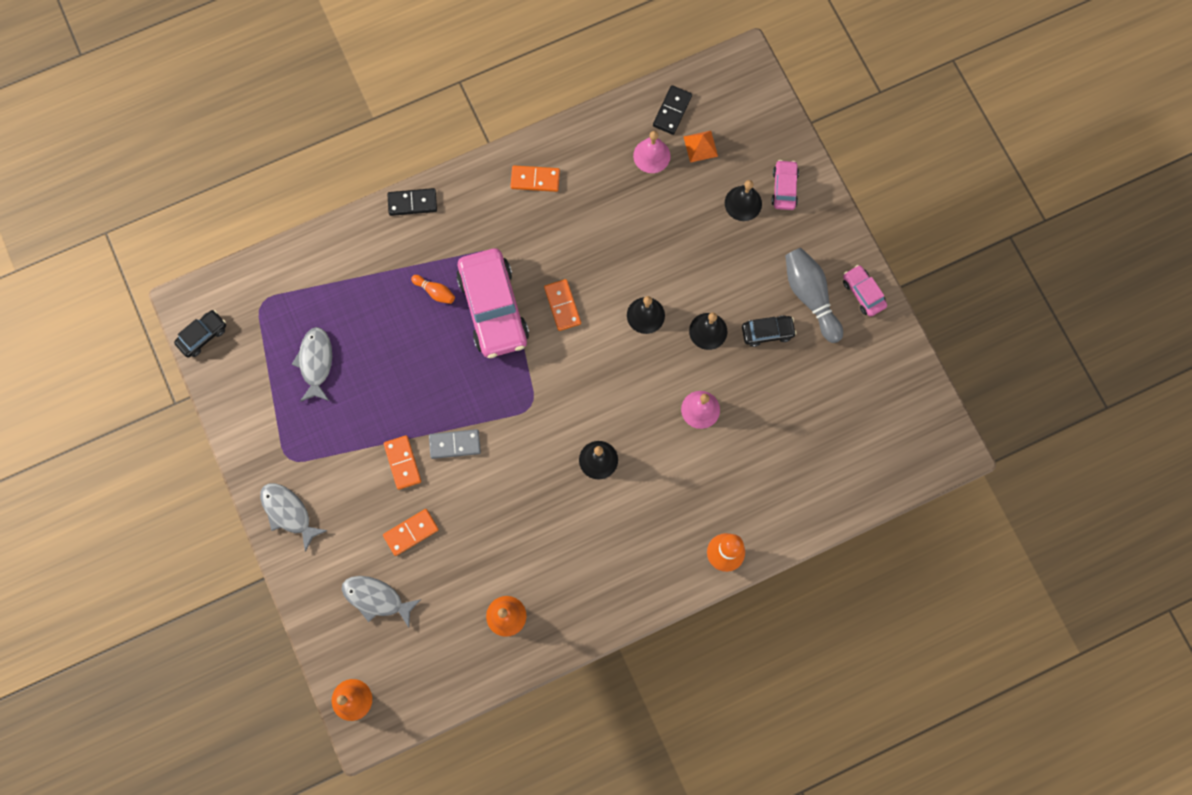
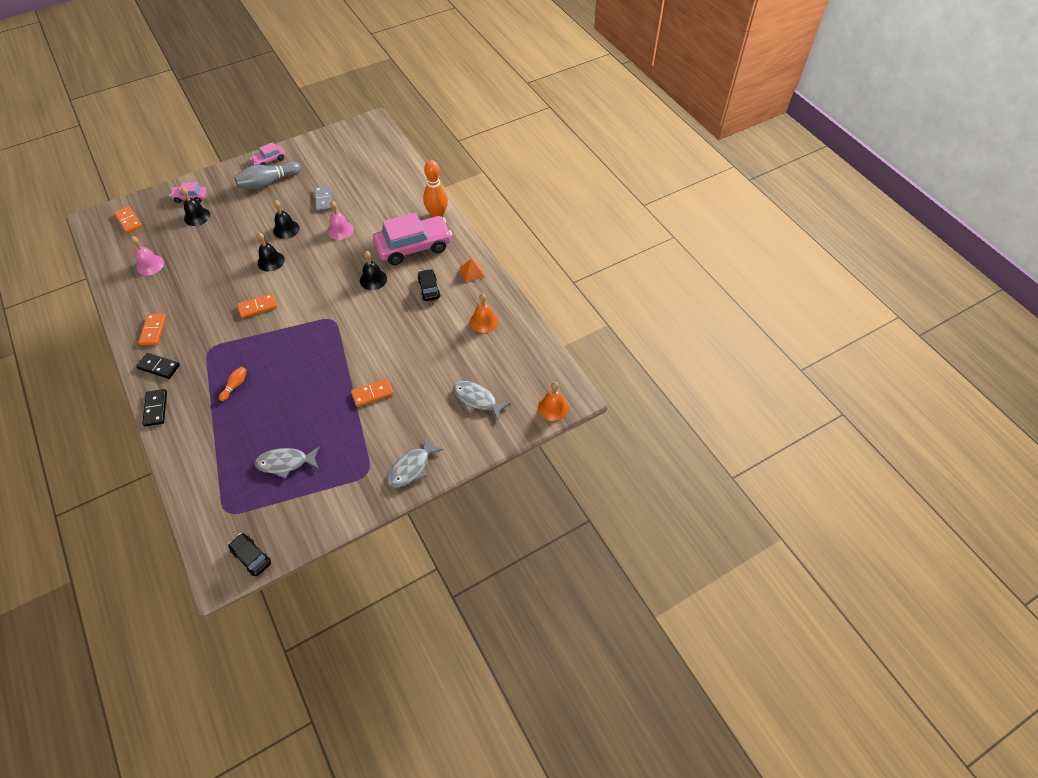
camera: 95 degrees left, 20 degrees down
(376, 598) = (477, 399): grey fish -> grey fish turned 105 degrees clockwise
(411, 532) = (426, 383): orange domino -> orange domino (129, 220)
(455, 444) = (359, 362): grey domino -> grey domino (323, 200)
(493, 308) = (254, 347): pink car -> pink car (413, 247)
(672, 111) = (118, 256): black domino -> black domino (159, 367)
(700, 146) = (149, 240): orange pyramid -> orange pyramid (472, 272)
(767, 332) = (290, 201): black car -> black car (429, 289)

